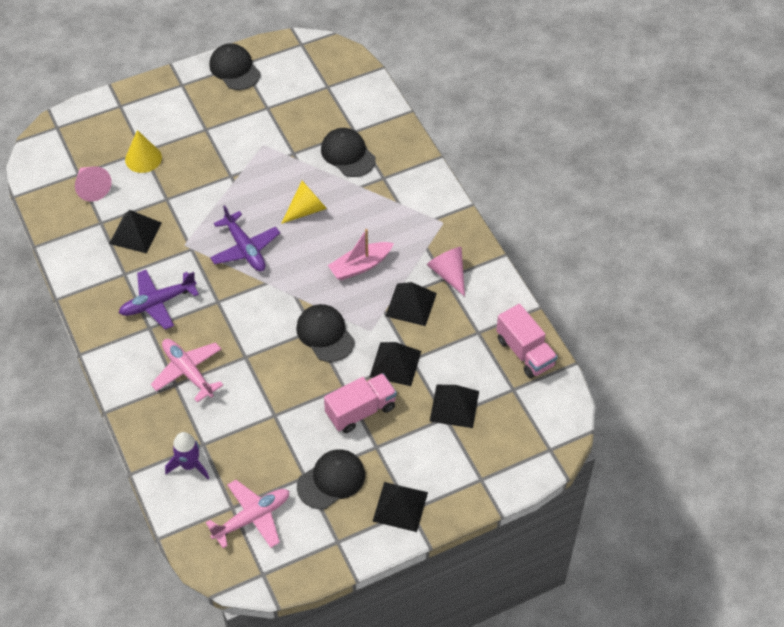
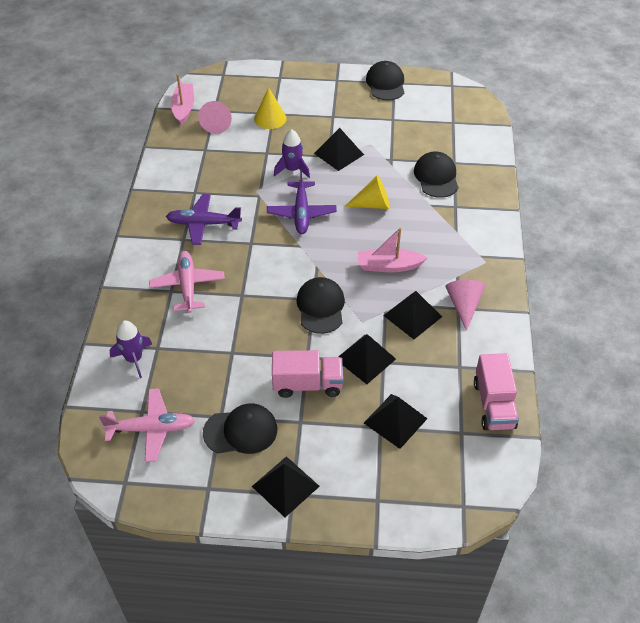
camera: 30 degrees right, 5 degrees down
(43, 185) = (183, 108): none -> pink boat
(135, 233) = (224, 167): black pyramid -> black pyramid (338, 154)
(205, 206) = (292, 169): none -> purple rocket

